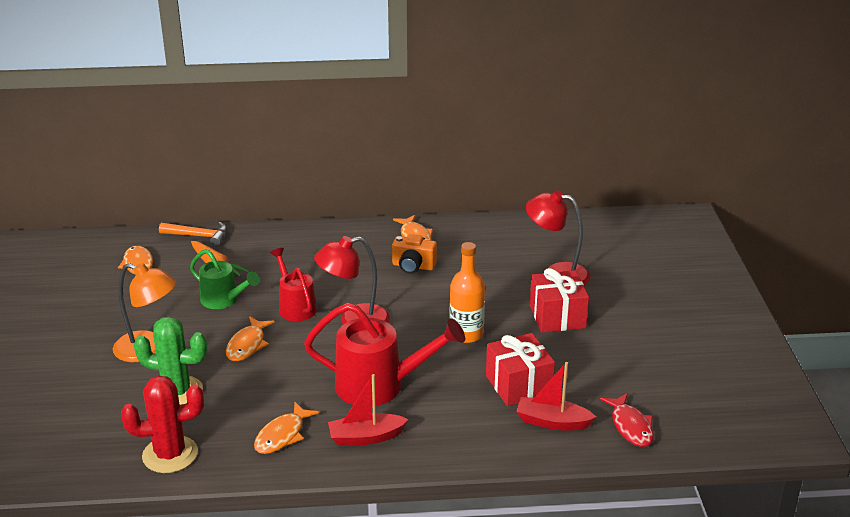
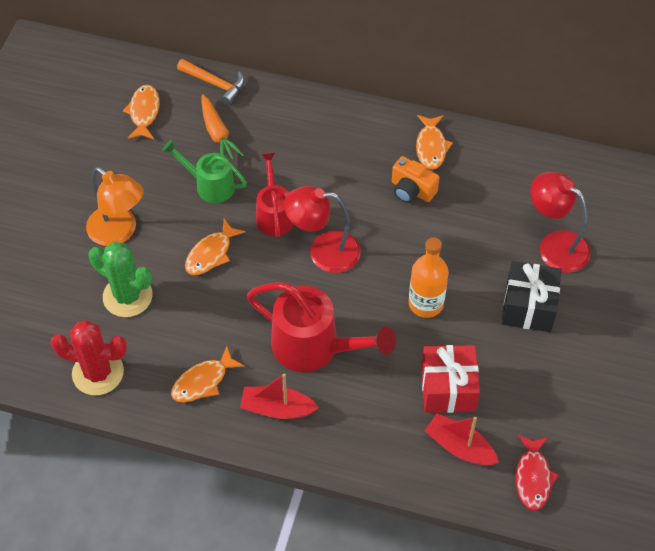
camera: 20 degrees right, 25 degrees up
(224, 300) = (209, 185): green watering can -> green watering can turned 150 degrees clockwise
(557, 316) = (528, 307): red gift -> black gift

